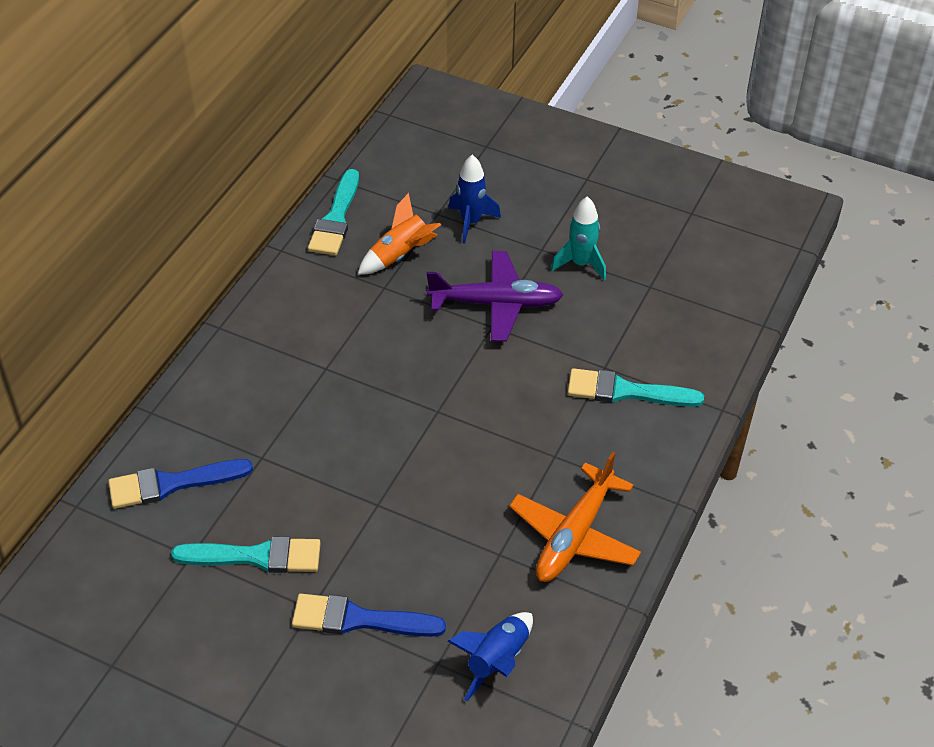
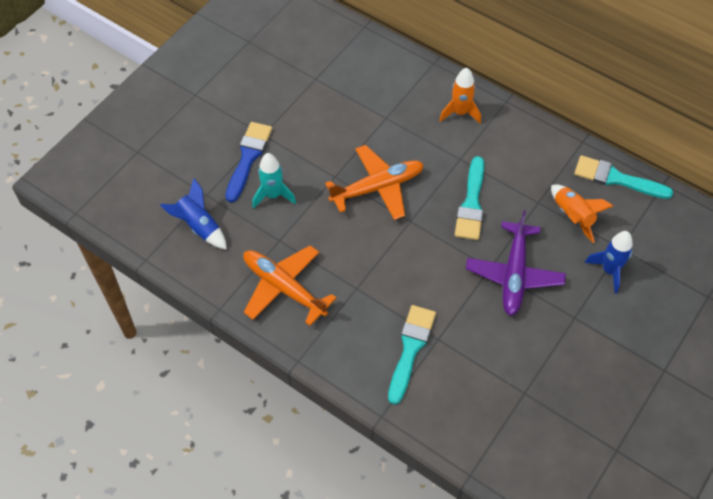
camera: 100 degrees right, 10 degrees up
(171, 484) = (372, 71): blue brush -> none
(244, 374) = (460, 112): none -> orange rocket
(256, 556) = (307, 110): turquoise brush -> turquoise brush (471, 204)
(389, 452) = (377, 188): none -> orange plane
(581, 264) = (555, 344): turquoise rocket -> turquoise rocket (273, 195)

